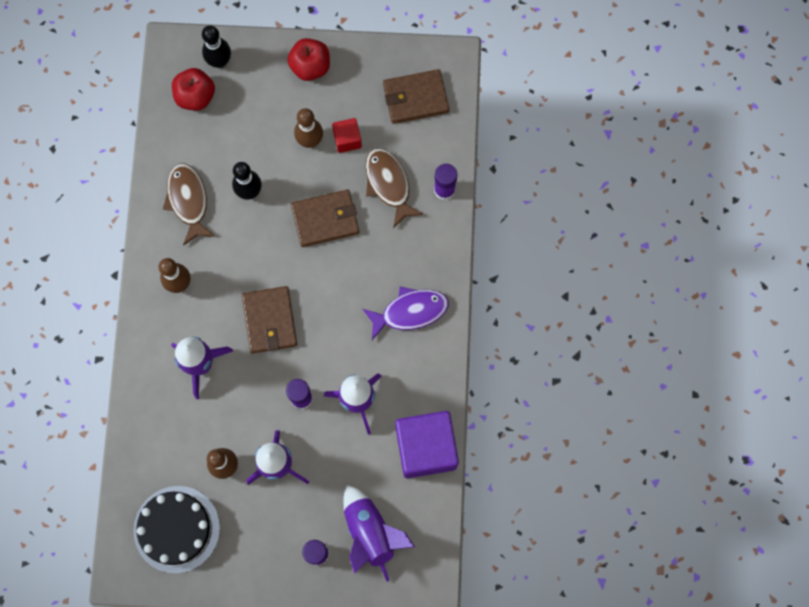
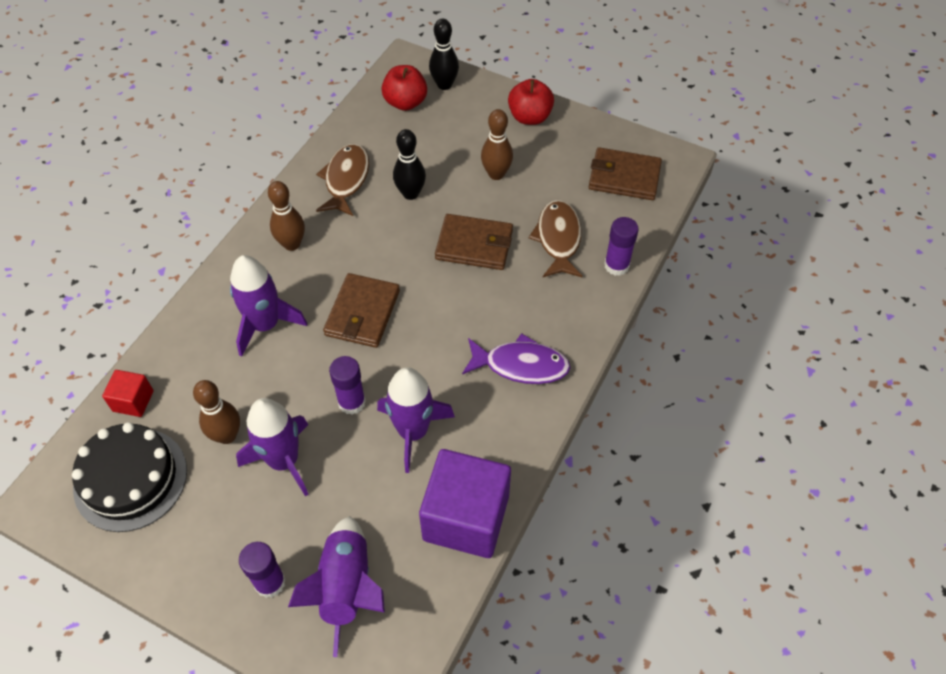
camera: 25 degrees right, 20 degrees down
(347, 139) = (535, 186): red cube -> red cube (133, 401)

